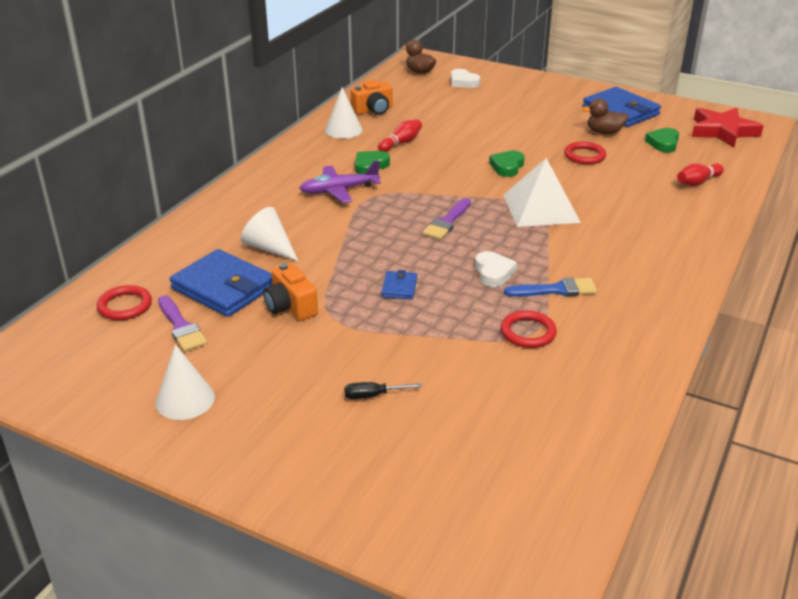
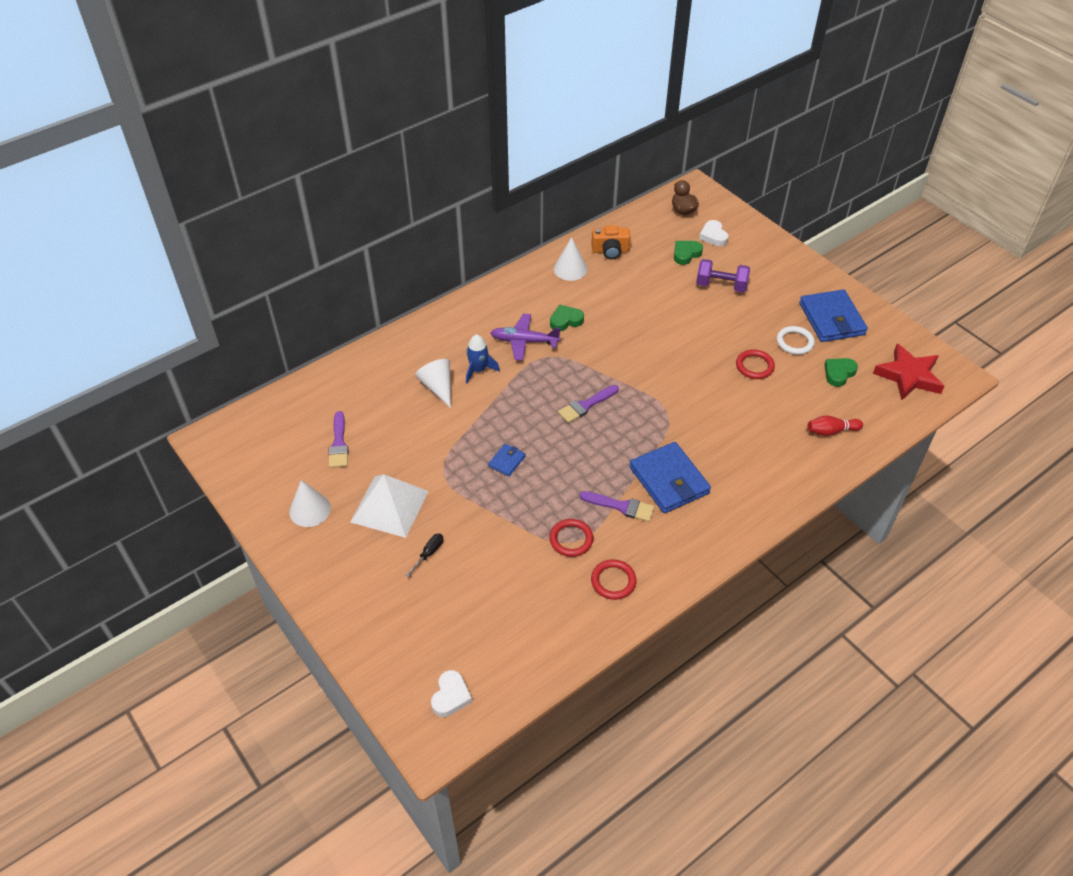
camera: 25 degrees right, 15 degrees up
(125, 306) = (312, 410): red ring -> red ring (613, 581)
(223, 288) = (385, 416): blue wallet -> blue wallet (669, 480)
(290, 306) = (420, 452): orange camera -> none
(306, 223) = (478, 370): none -> blue rocket
(373, 395) = (428, 554): black screwdriver -> black screwdriver turned 105 degrees clockwise
(401, 143) = (607, 300): red bowling pin -> none
(493, 273) = (586, 472): white heart -> white heart (450, 696)
(501, 111) = (721, 286): none -> purple dumbbell
(507, 167) = (677, 358): green heart -> green heart (686, 254)
(541, 208) = (671, 416): white pyramid -> white pyramid (389, 506)
(556, 290) = (621, 506): blue brush -> purple brush
(604, 132) = (794, 342): brown duck -> white ring

